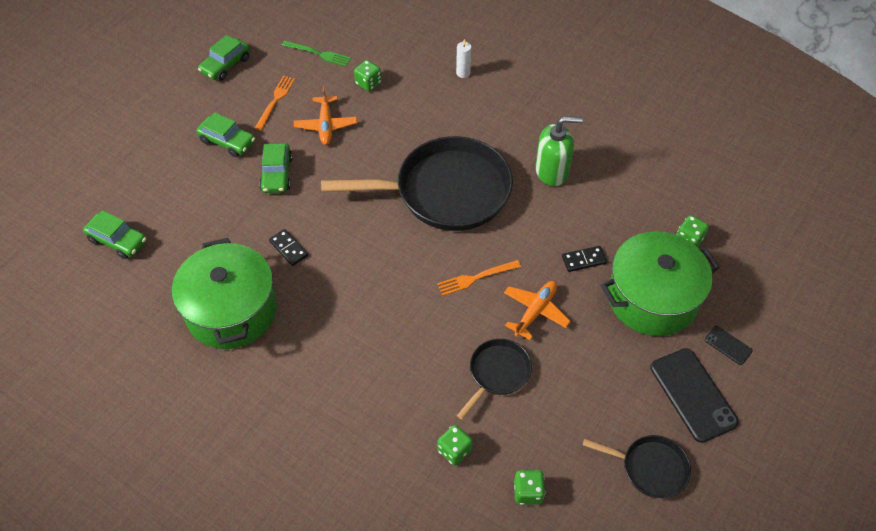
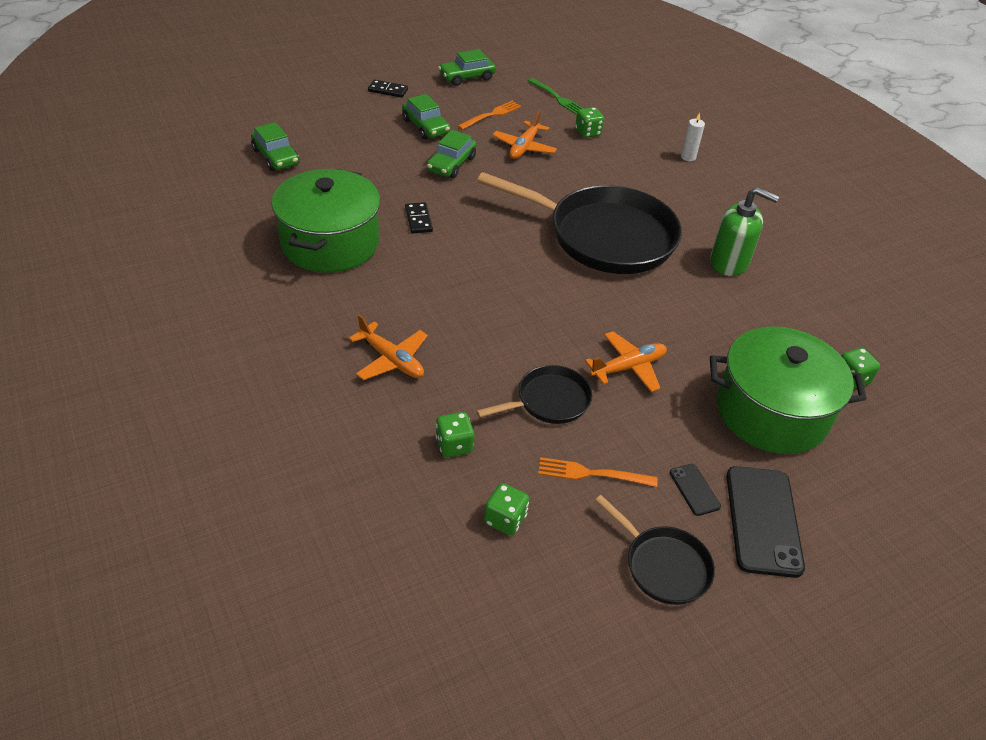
camera: 25 degrees right, 10 degrees down
(359, 400) = (391, 360): none -> orange plane
(476, 278) = (584, 314): orange fork -> orange fork (592, 473)
(584, 260) = (713, 347): black domino -> black domino (388, 90)
(728, 345) = (838, 494): black phone -> black phone (694, 489)

